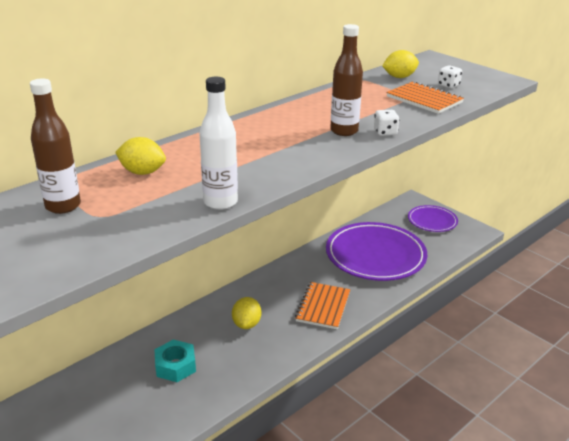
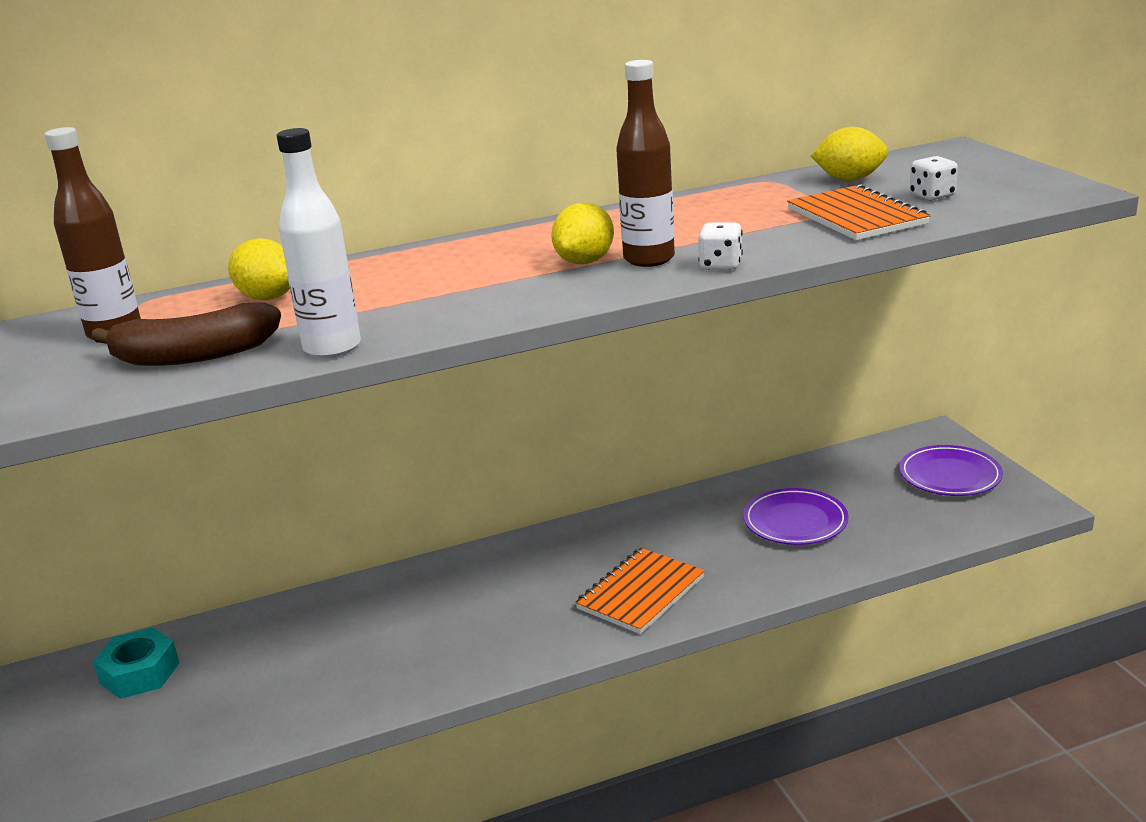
camera: 25 degrees right, 5 degrees down
(136, 216) = (194, 355): none -> brown banana
(175, 366) = (341, 643): turquoise nut -> turquoise nut (139, 673)
(246, 324) = (493, 599): yellow lemon -> yellow lemon (585, 262)
(375, 255) = (795, 521): purple plate -> purple plate, size x0.53

